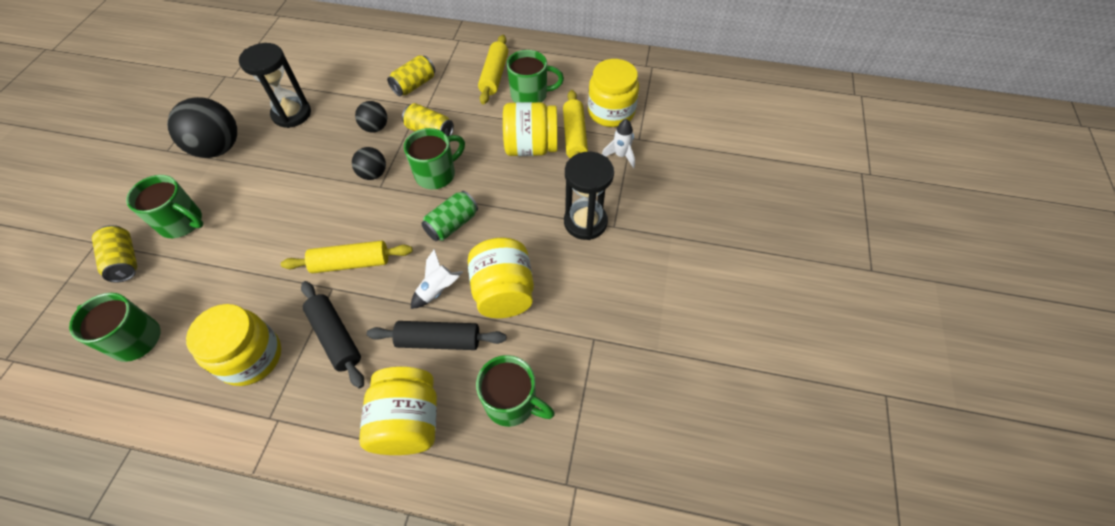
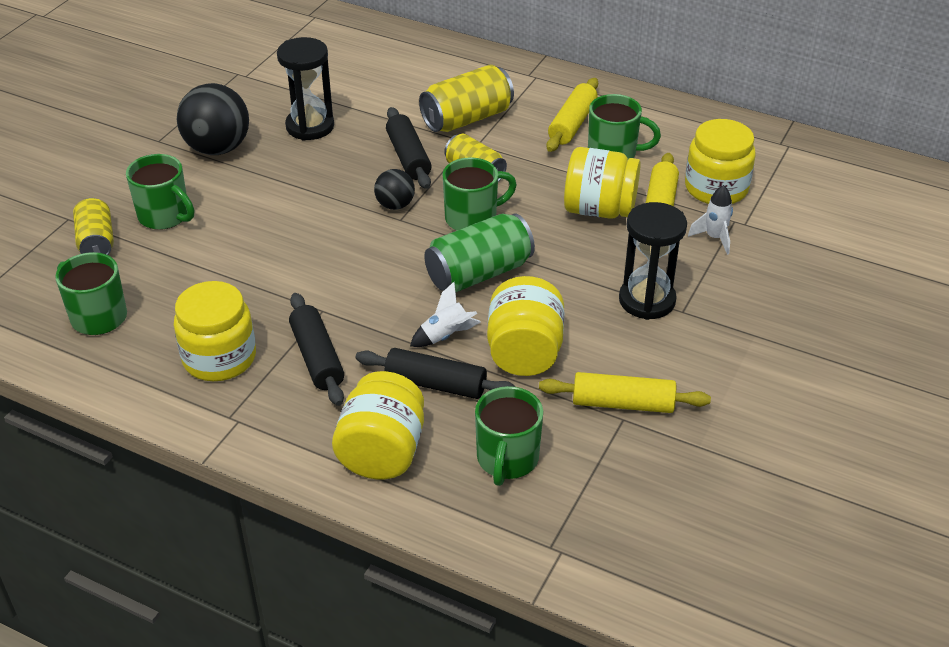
camera: 15 degrees right, 15 degrees down
(351, 263) = (349, 290): yellow rolling pin -> yellow rolling pin (622, 403)
(375, 128) = (408, 157): black ball -> black rolling pin
(414, 85) = (467, 119): yellow can -> yellow can, size x1.52
(452, 224) = (479, 273): green can -> green can, size x1.52
(512, 403) = (507, 459): green mug -> green mug turned 60 degrees clockwise

